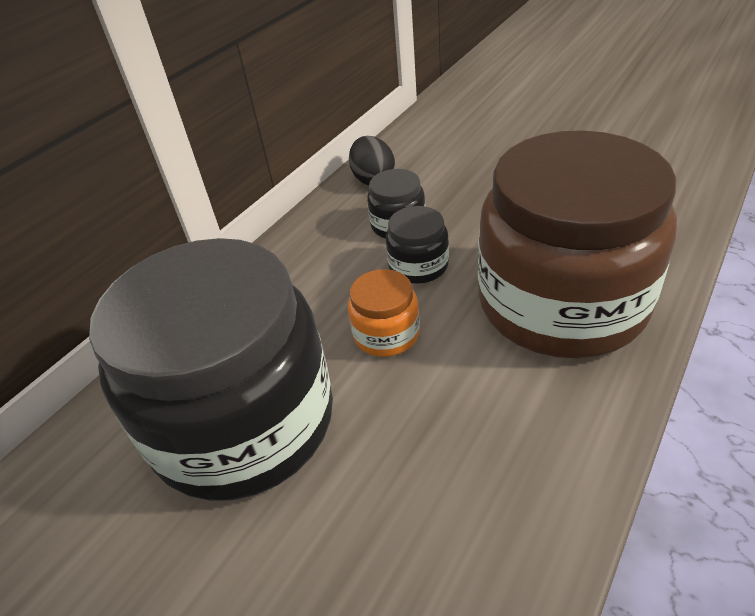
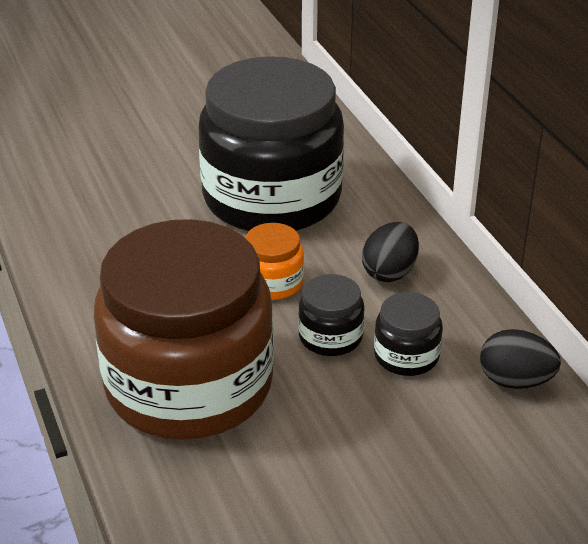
camera: 120 degrees right, 5 degrees down
(305, 278) = (389, 272): none -> black egg

